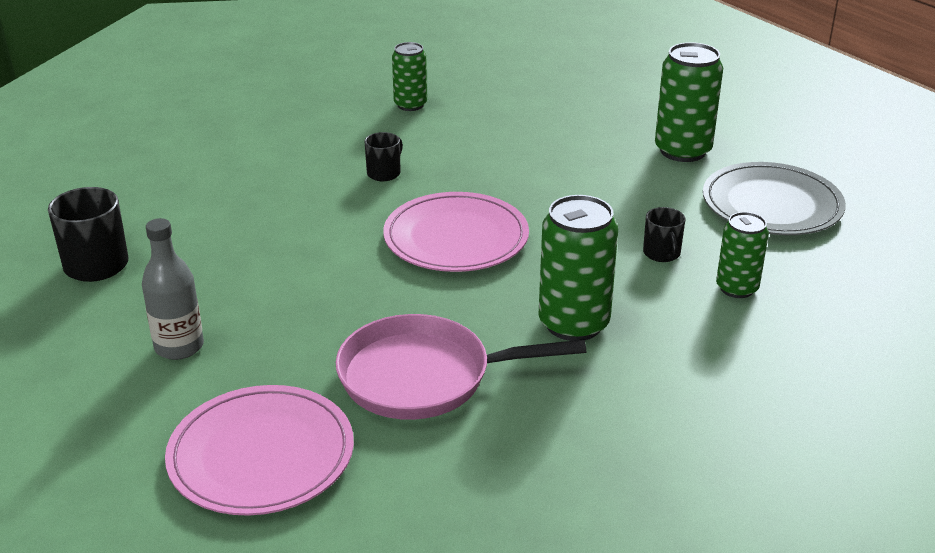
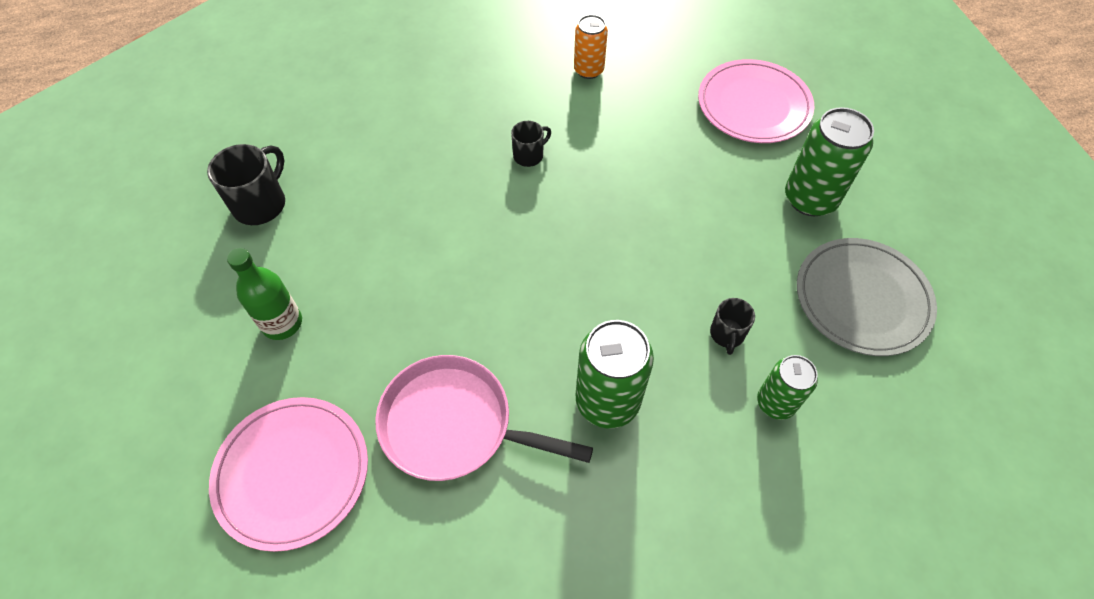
camera: 20 degrees right, 25 degrees up
(179, 347) = (282, 323): grey bottle -> green bottle
(410, 105) = (588, 70): green can -> orange can
(456, 238) = (554, 258): pink plate -> pink plate (753, 105)

